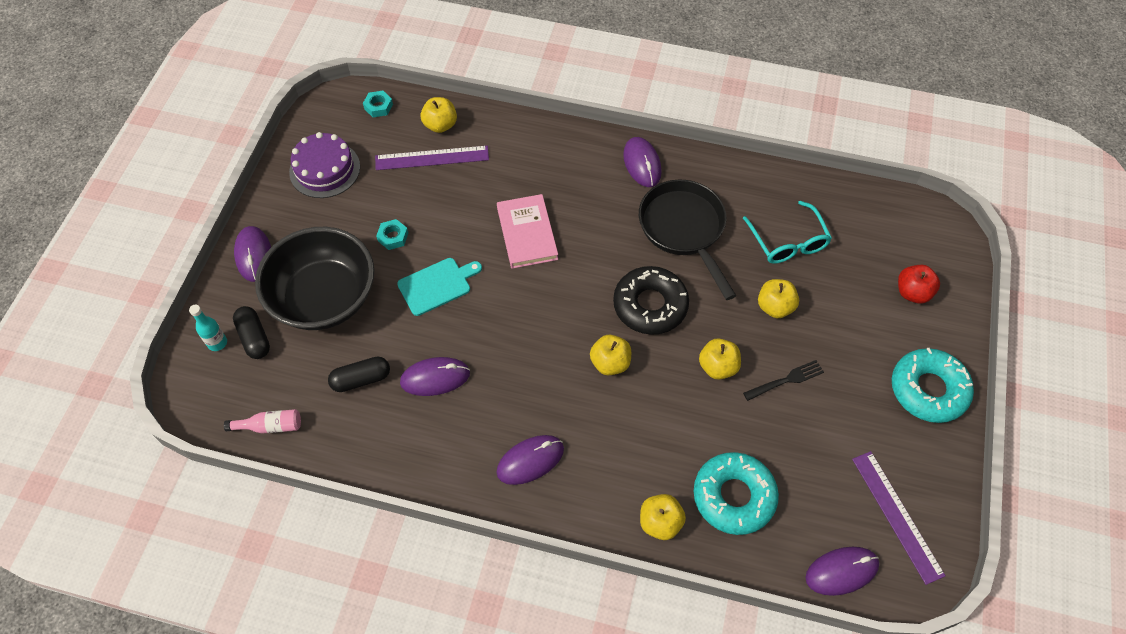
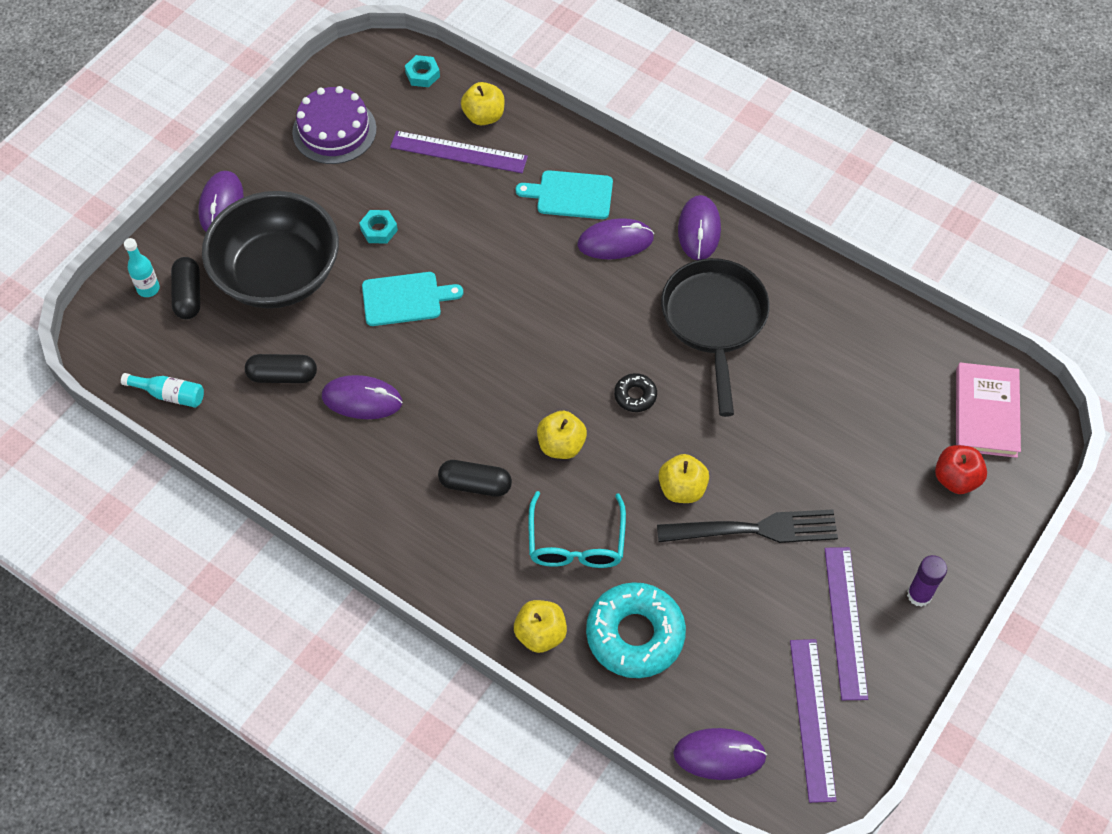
camera: 20 degrees right, 0 degrees up
(270, 426) = (169, 394): pink bottle -> turquoise bottle
(527, 233) = (530, 271): pink book -> pink book (986, 412)
(530, 460) = (427, 521): purple mouse -> purple mouse (615, 241)
(533, 165) = (571, 195): none -> turquoise cutting board
(556, 417) = (475, 484): none -> black capsule
(650, 305) = (635, 395): black donut -> black donut, size x0.47
(775, 307) = (780, 443): yellow apple -> none
(786, 380) = (754, 529): black fork -> black fork, size x1.71
(788, 242) = (832, 374): turquoise glasses -> turquoise glasses (576, 543)
(885, 430) = (845, 622): none -> purple ruler
(928, 390) = (919, 595): turquoise donut -> purple glue stick

